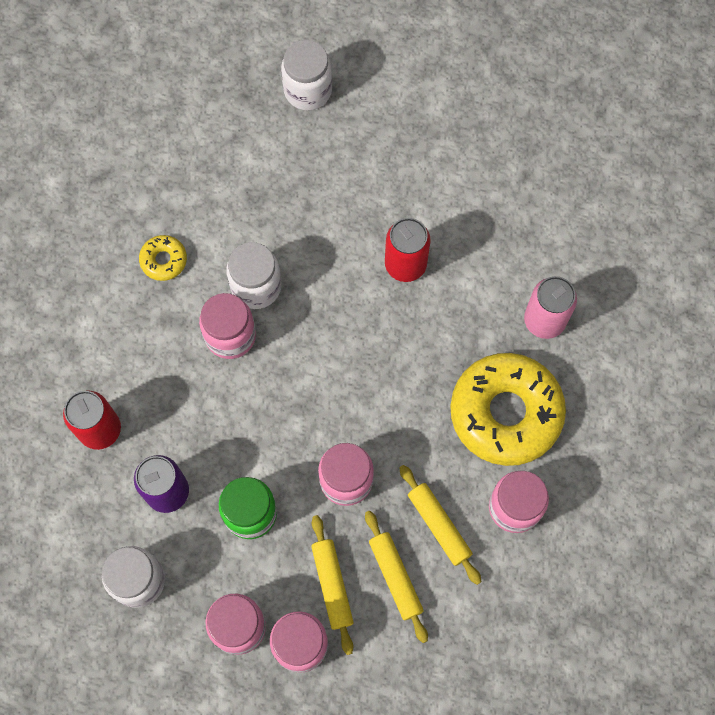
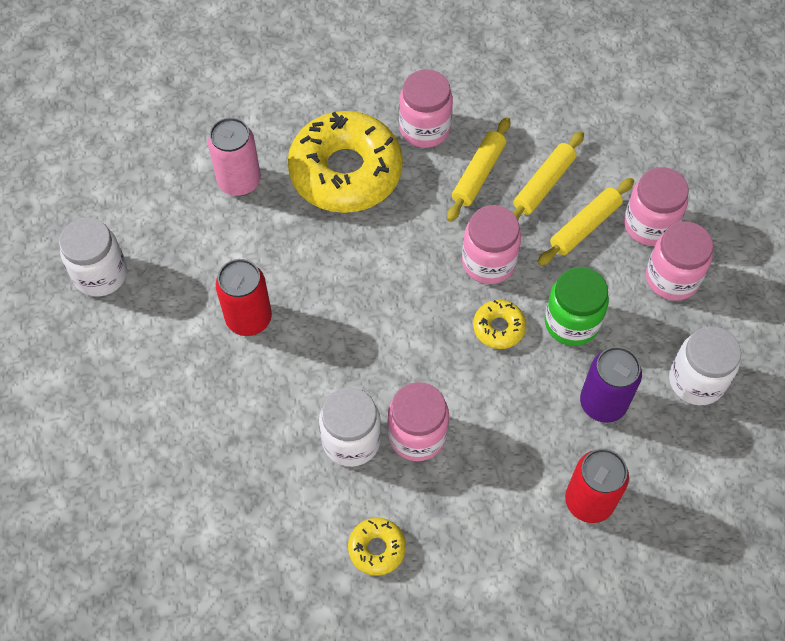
camera: 120 degrees left, 10 degrees down
(281, 451) = (499, 328): none -> yellow donut
(308, 90) = (95, 515): white jar -> white jar (100, 274)

